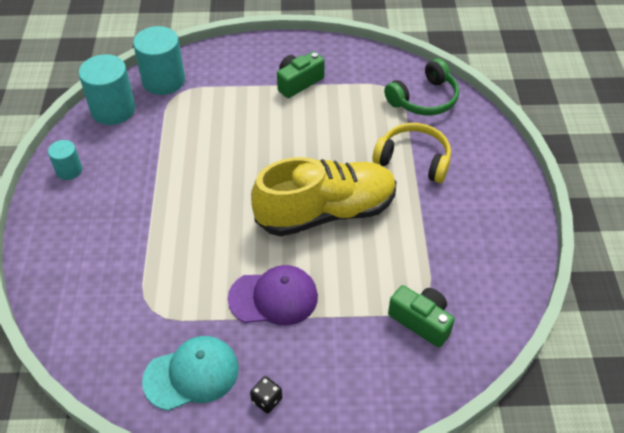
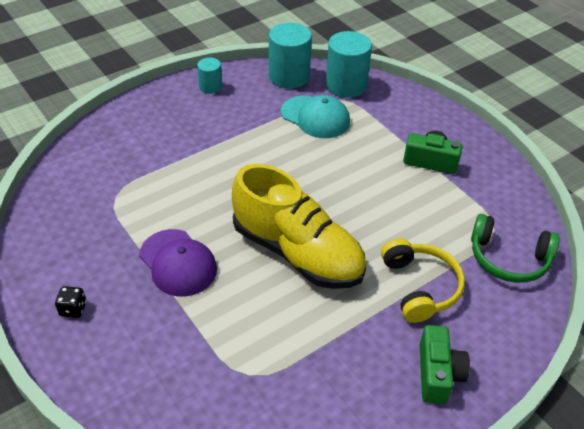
camera: 55 degrees right, 5 degrees down
(192, 374) = (70, 250): turquoise cap -> turquoise cap (315, 117)
(421, 321) = (227, 384): green camera -> green camera (438, 374)

